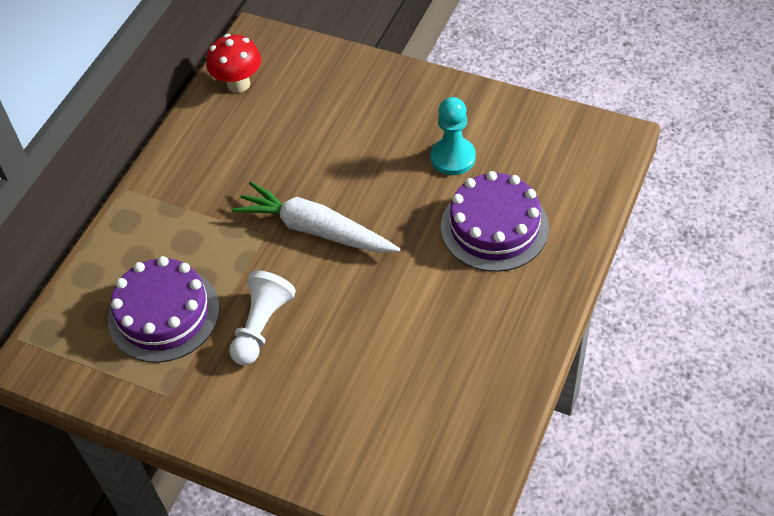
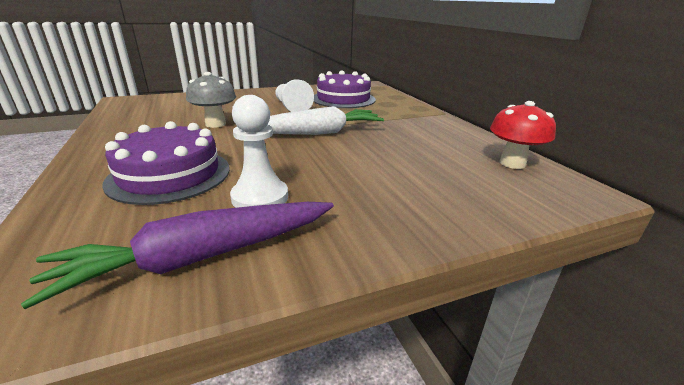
camera: 130 degrees right, 25 degrees down
(393, 322) = (215, 124): none -> grey mushroom
(453, 158) = (260, 197): turquoise pawn -> white pawn
(518, 126) = (201, 257): none -> purple carrot

